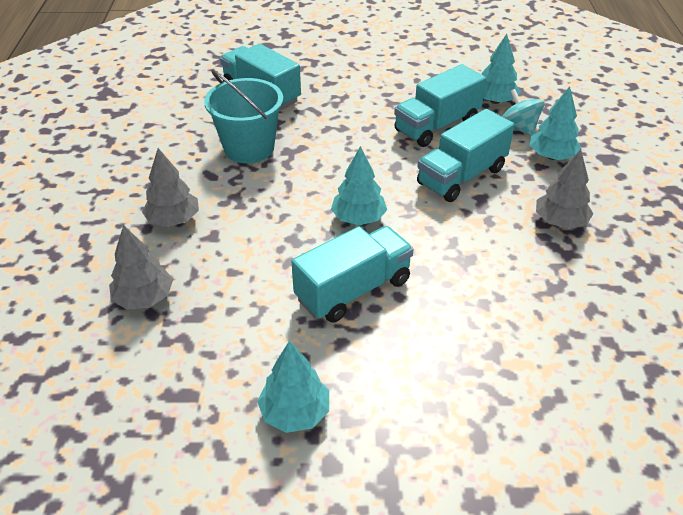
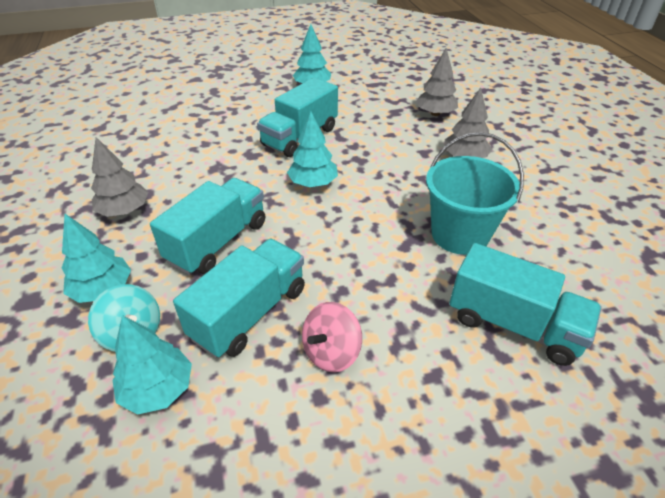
camera: 165 degrees right, 0 degrees up
(386, 100) = (331, 352): none -> pink spinning top

